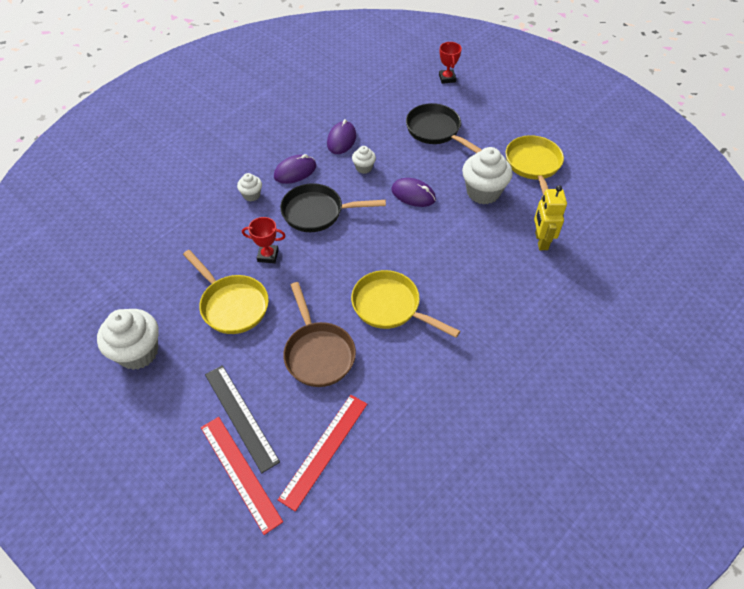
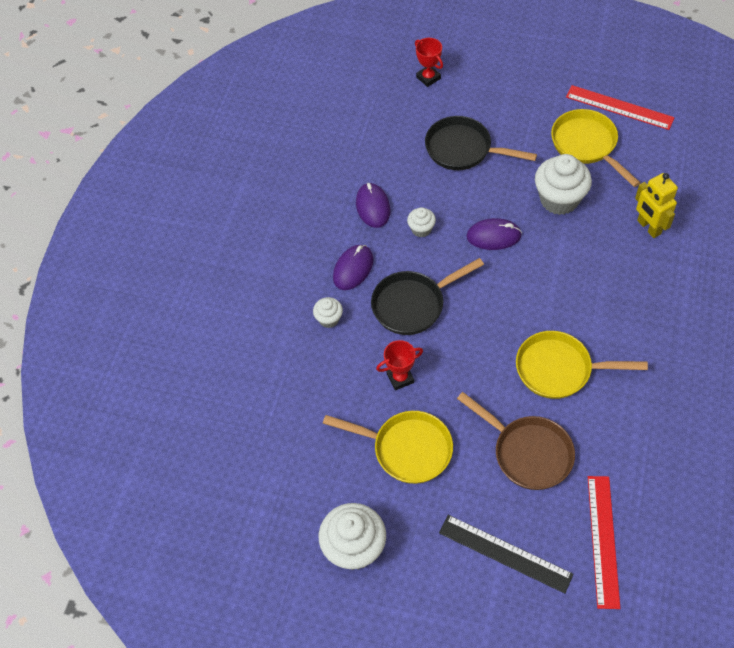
camera: 25 degrees left, 5 degrees up
(240, 472) = (546, 604): red ruler -> red ruler (619, 107)

